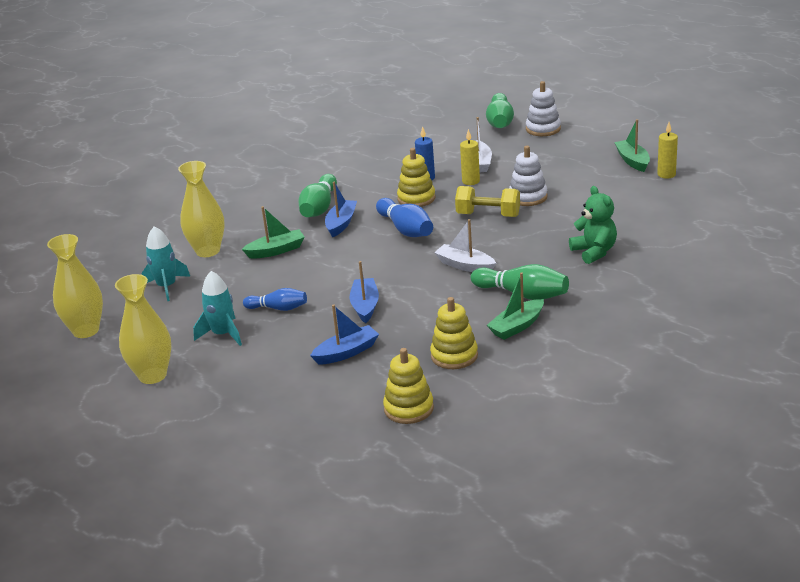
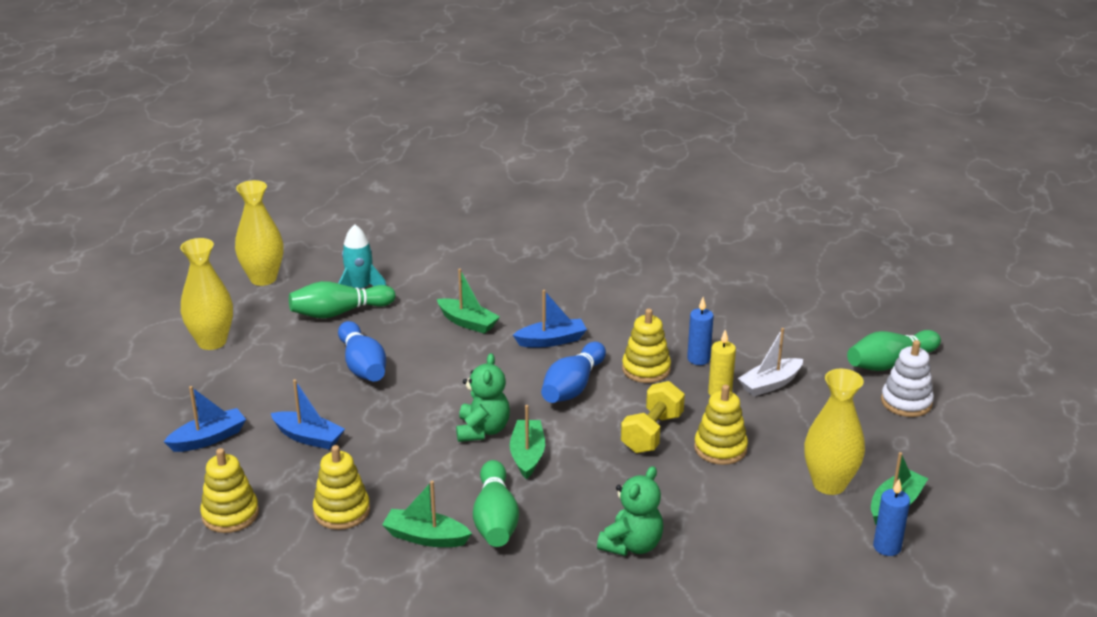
camera: 55 degrees right, 0 degrees up
(208, 251) = (438, 284): yellow vase -> yellow vase (829, 484)
(223, 334) = (299, 352): turquoise rocket -> none
(278, 308) = (362, 365): blue bowling pin -> blue bowling pin, size x1.54
(319, 207) = (573, 315): green bowling pin -> green bowling pin (339, 312)
(365, 306) = (400, 417): blue boat -> blue boat (208, 438)
(418, 276) = (482, 430): none -> green teddy bear
(465, 265) = (527, 455): white boat -> green boat
(488, 215) = (652, 433): yellow dumbbell -> yellow dumbbell turned 45 degrees clockwise
(528, 197) = (720, 448): white stacking toy -> yellow stacking toy
(666, 174) = (887, 547): yellow candle -> blue candle

